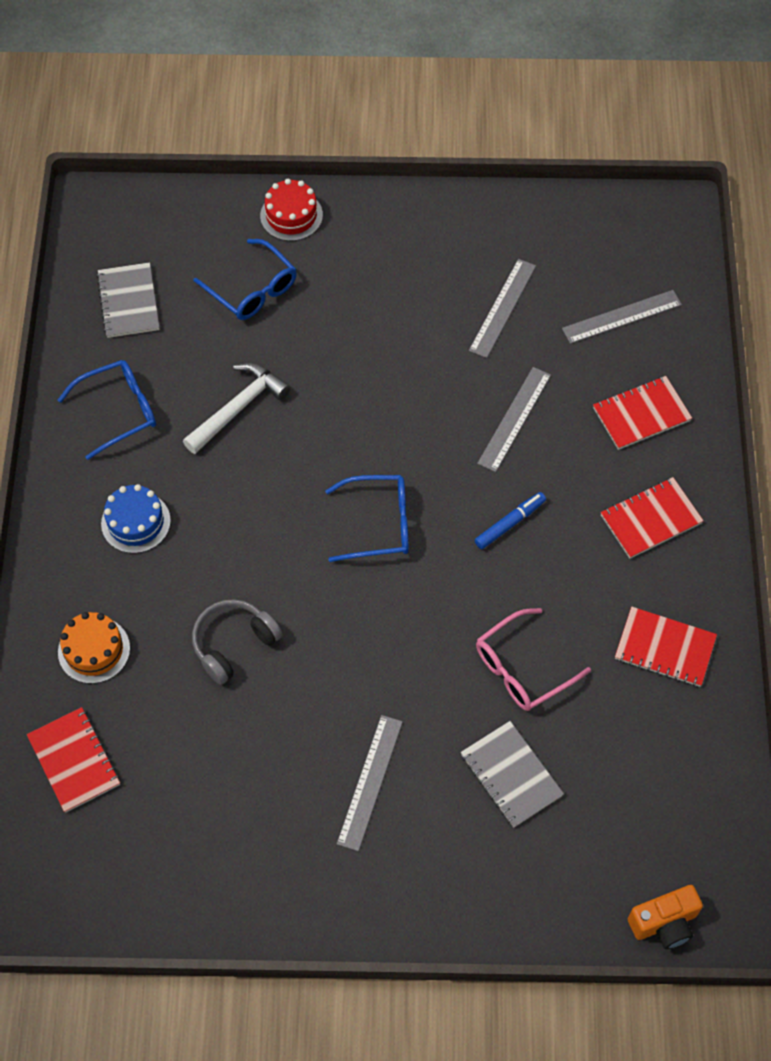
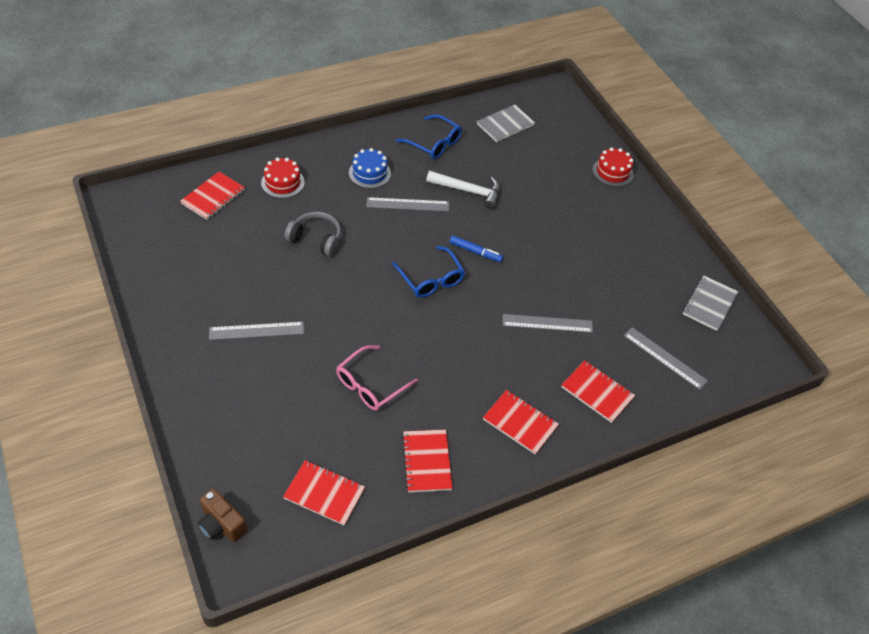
camera: 60 degrees right, 10 degrees down
(94, 650) = (282, 182): orange cake -> red cake
(252, 289) = (550, 171): blue glasses -> none
(503, 308) = (624, 291): grey ruler -> grey ruler (407, 204)
(510, 523) = (470, 345): blue marker -> blue marker (475, 252)
(511, 775) = (292, 402): grey notebook -> grey notebook (709, 304)
(523, 668) = (371, 384): pink glasses -> pink glasses turned 75 degrees counterclockwise
(664, 923) = (221, 524): orange camera -> brown camera
(665, 784) = (324, 493): none -> red notebook

